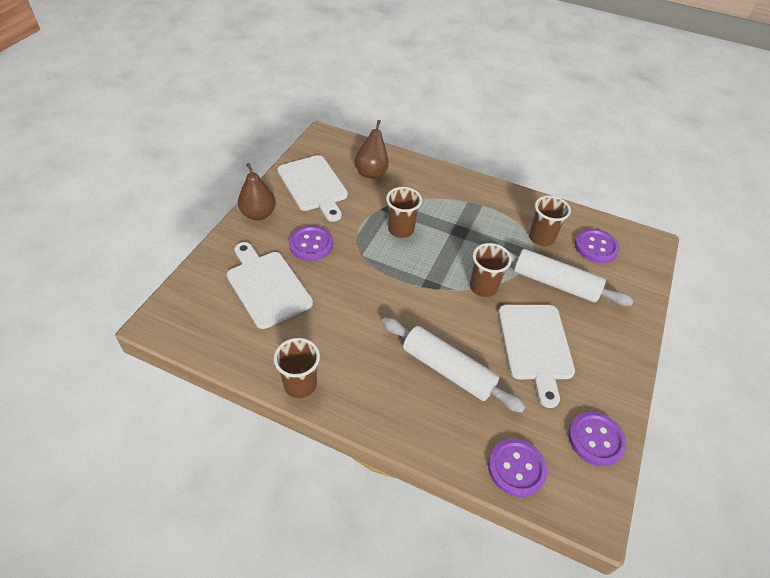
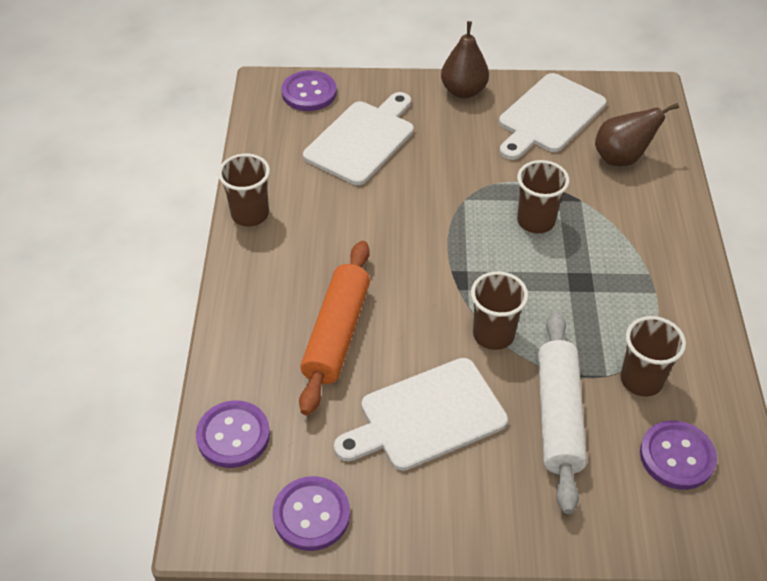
camera: 70 degrees right, 0 degrees up
(311, 244) = (449, 150): purple button -> purple button (309, 93)
(448, 370) = (336, 334): white rolling pin -> orange rolling pin

